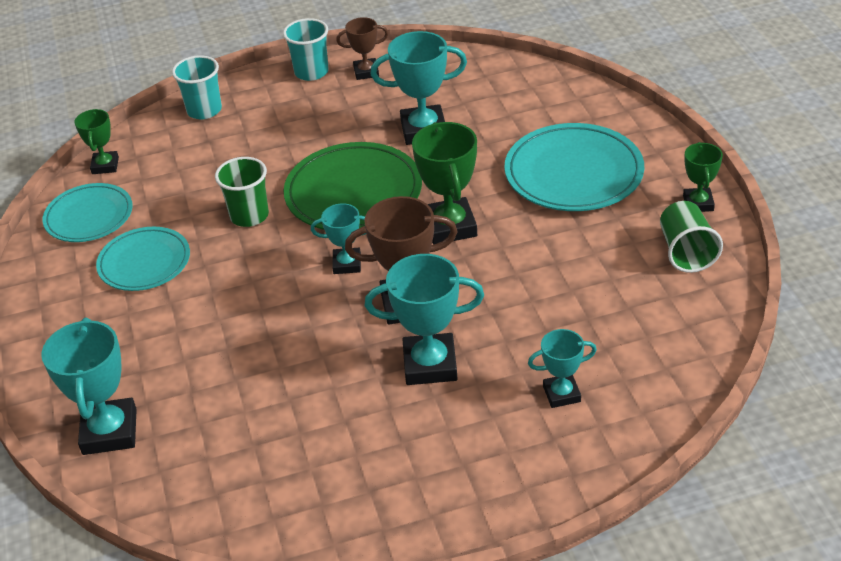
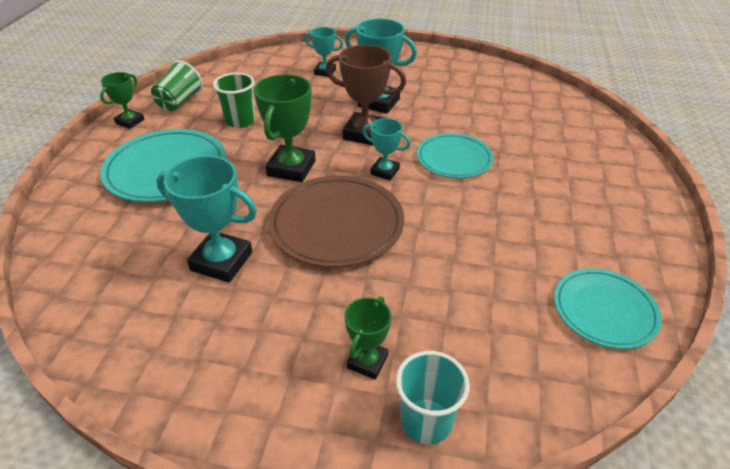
camera: 155 degrees left, 0 degrees up
(105, 166) = (581, 381): green trophy -> green trophy (367, 362)
(110, 432) = (591, 134): turquoise trophy -> none
(144, 263) = (550, 236): turquoise plate -> turquoise plate (454, 159)
(249, 216) = (439, 241): green cup -> green cup (240, 121)
(311, 72) = (252, 421): turquoise cup -> none
(353, 193) = (336, 225): green plate -> brown plate
(366, 72) = (193, 380): brown trophy -> none

